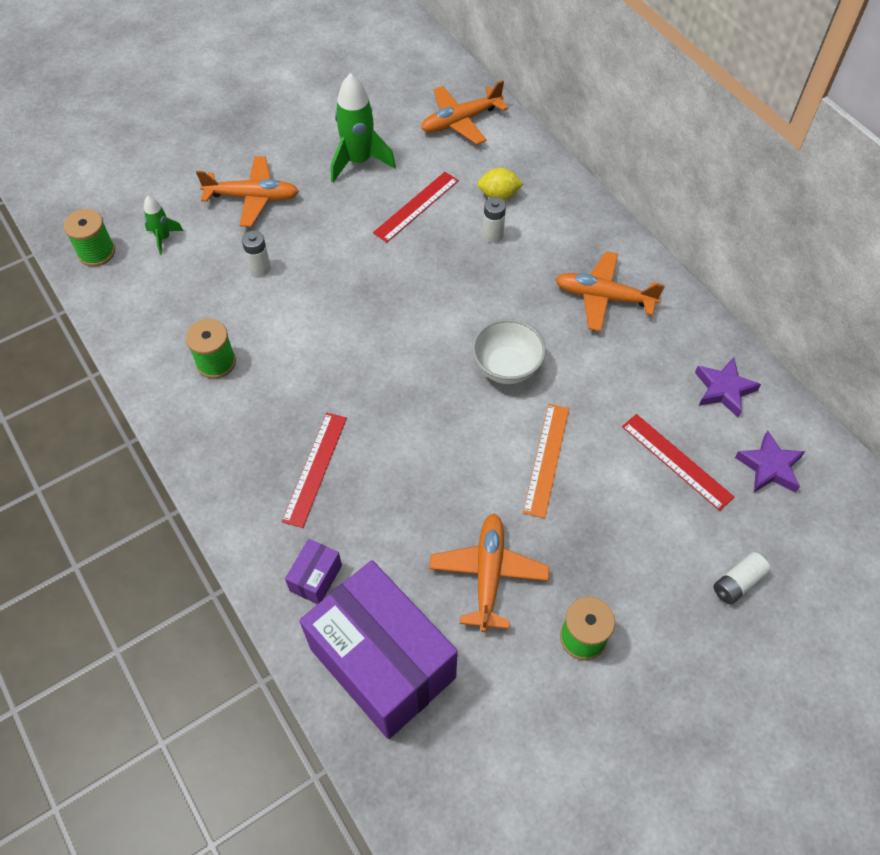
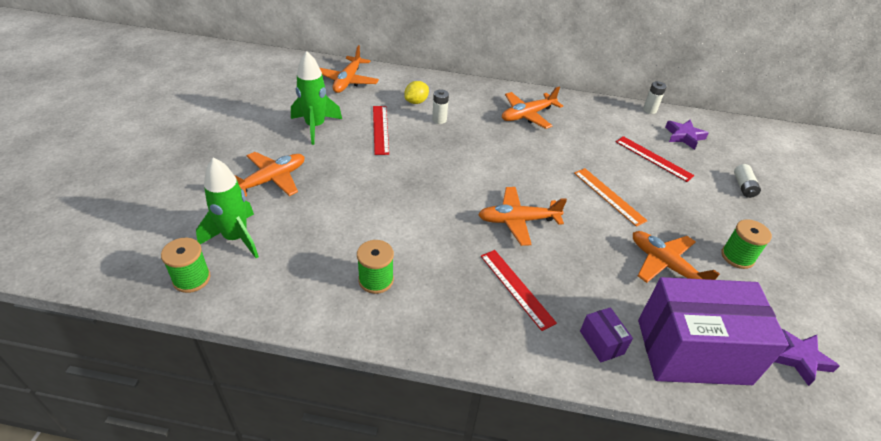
camera: 50 degrees left, 15 degrees down
(163, 238) = (236, 238): green rocket -> green rocket, size x1.89
(260, 268) = (330, 212): white battery -> white battery (649, 110)
(410, 407) = (518, 220): none -> orange plane
(506, 367) = (533, 171): white bowl -> none
(677, 461) = (653, 158): red ruler -> red ruler turned 45 degrees clockwise
(723, 390) = (626, 120): purple star -> purple star (799, 358)

